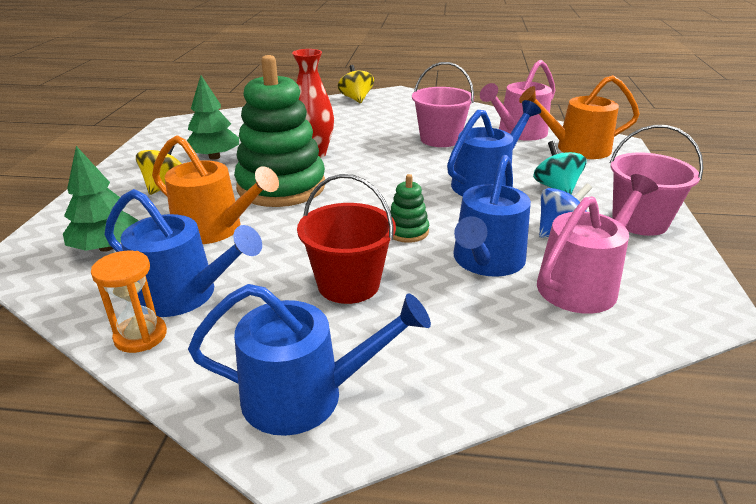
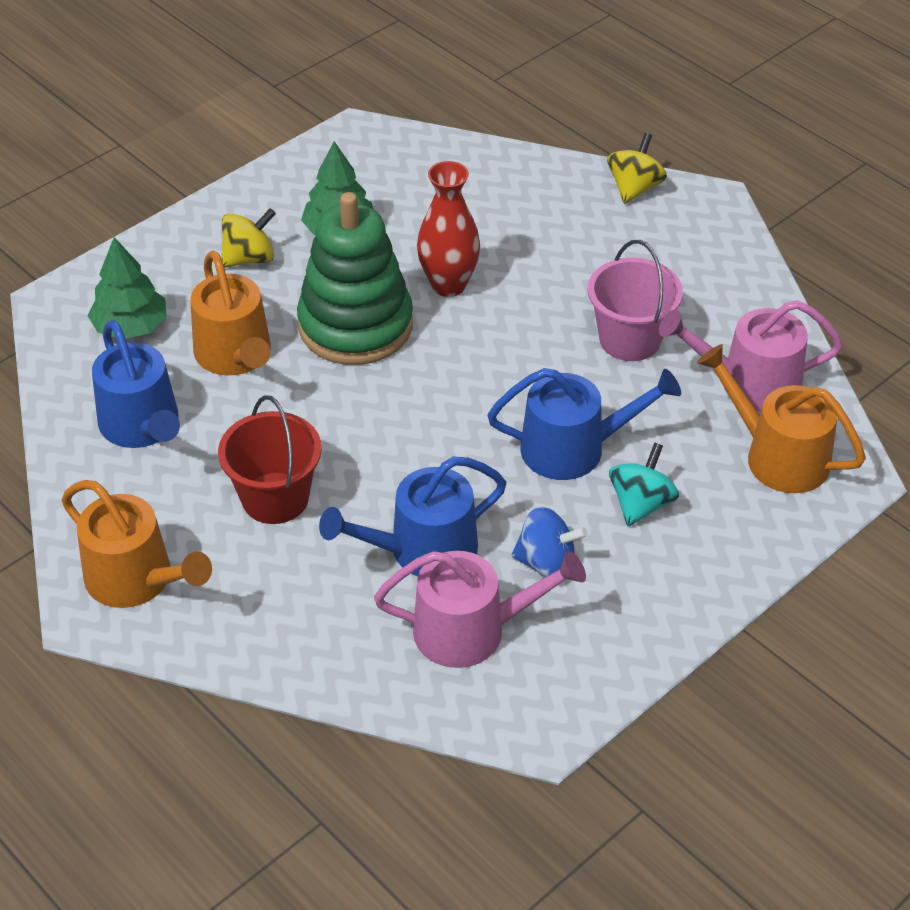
camera: 40 degrees right, 15 degrees up
(140, 336) = (79, 451): orange hourglass -> none
(305, 395) = (136, 579): blue watering can -> orange watering can
(407, 231) = (400, 467): green stacking toy -> none
(639, 222) = (652, 604): pink bucket -> none

